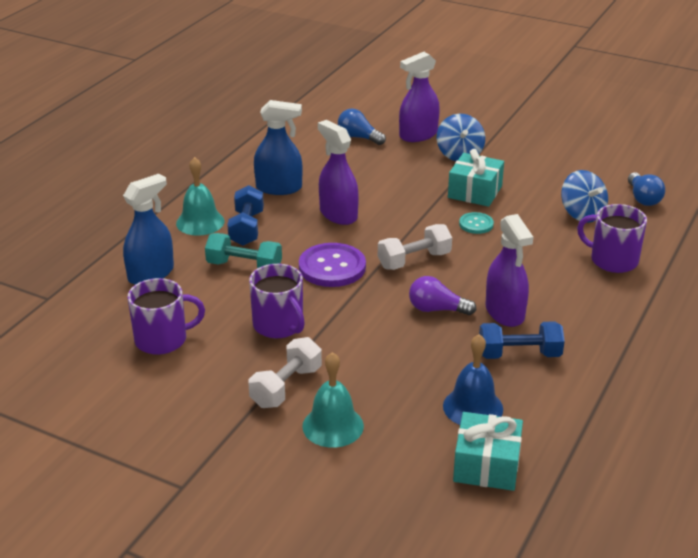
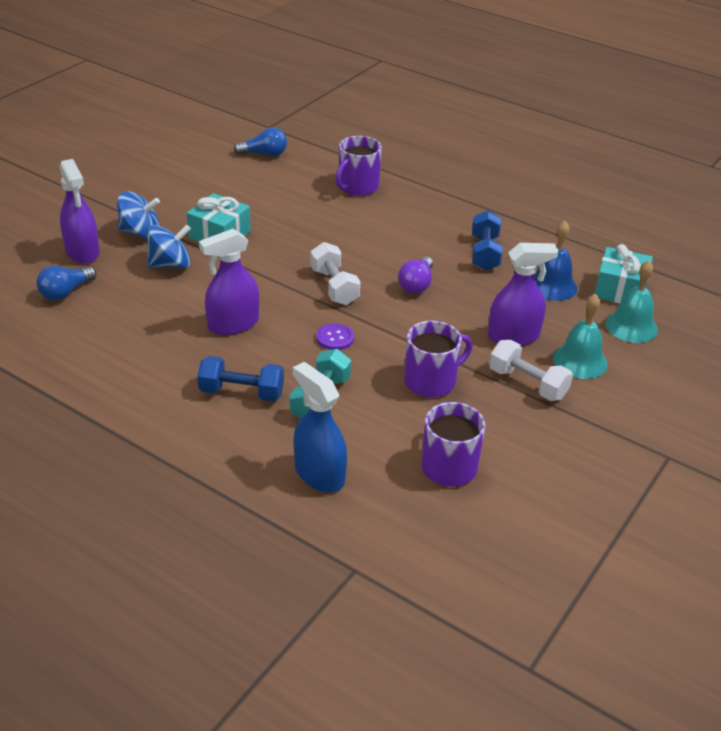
camera: 85 degrees left, 5 degrees up
(200, 222) = (215, 429): turquoise bell -> turquoise bell (631, 326)
(279, 188) = (158, 362): blue spray bottle -> none
(332, 267) = (335, 338): purple button -> purple button, size x0.54
(476, 224) = (280, 243): turquoise button -> none
(505, 312) = (425, 250): purple spray bottle -> purple spray bottle (513, 336)
(582, 214) = (280, 187): blue spinning top -> blue spinning top (170, 264)

